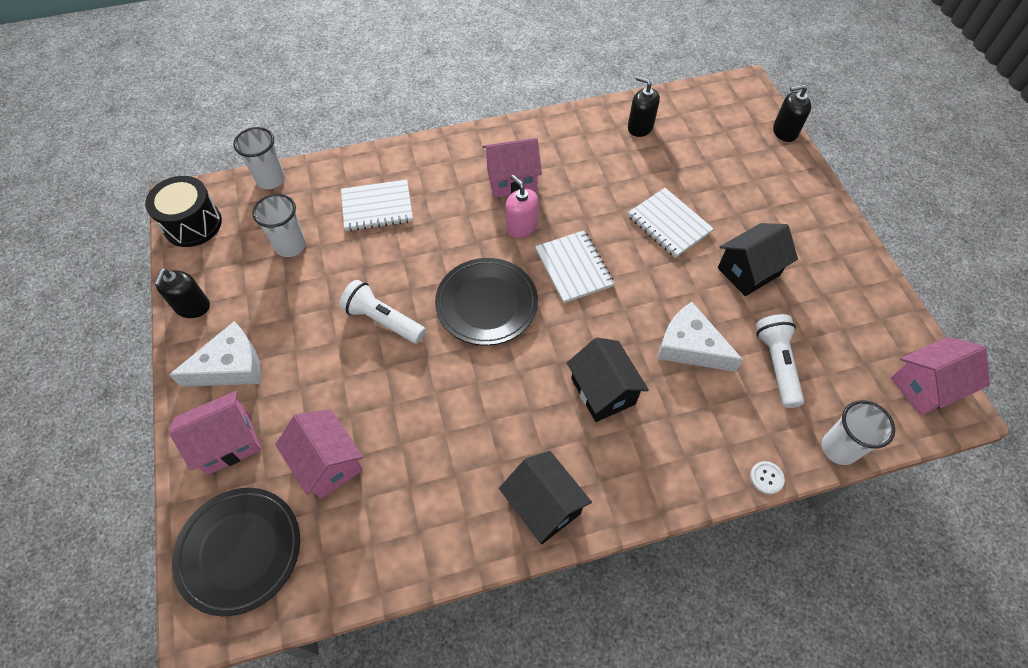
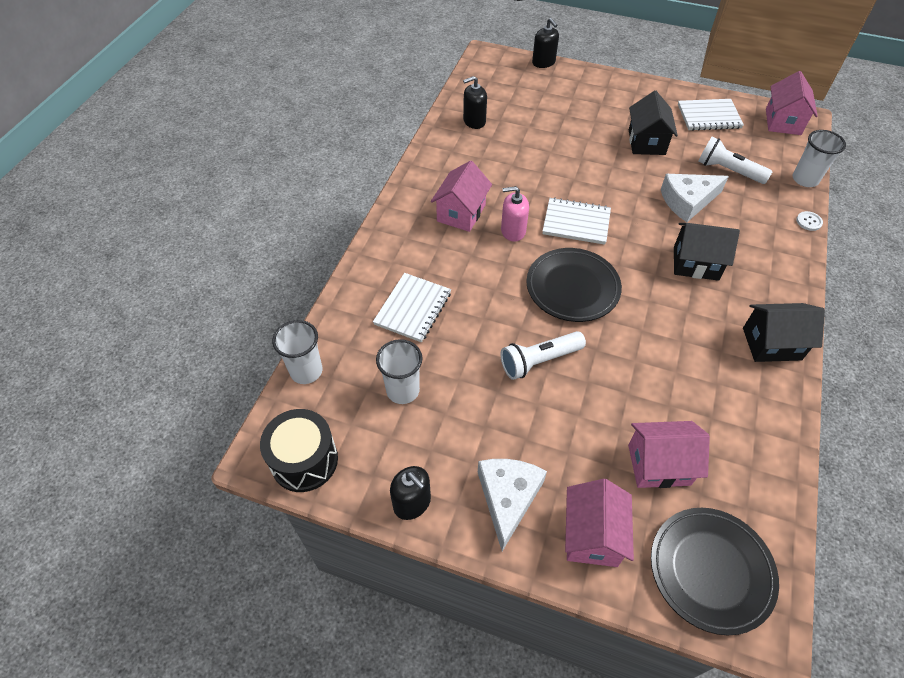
camera: 55 degrees left, 5 degrees down
(669, 224) = (576, 155): white notebook -> white notebook (709, 116)
(784, 132) = (543, 62): black soap dispenser -> black soap dispenser turned 60 degrees counterclockwise

